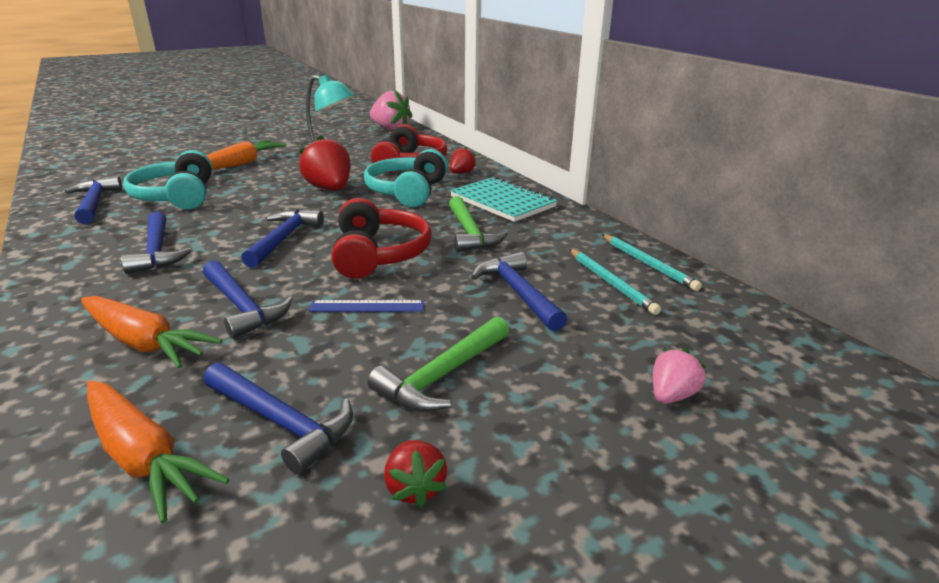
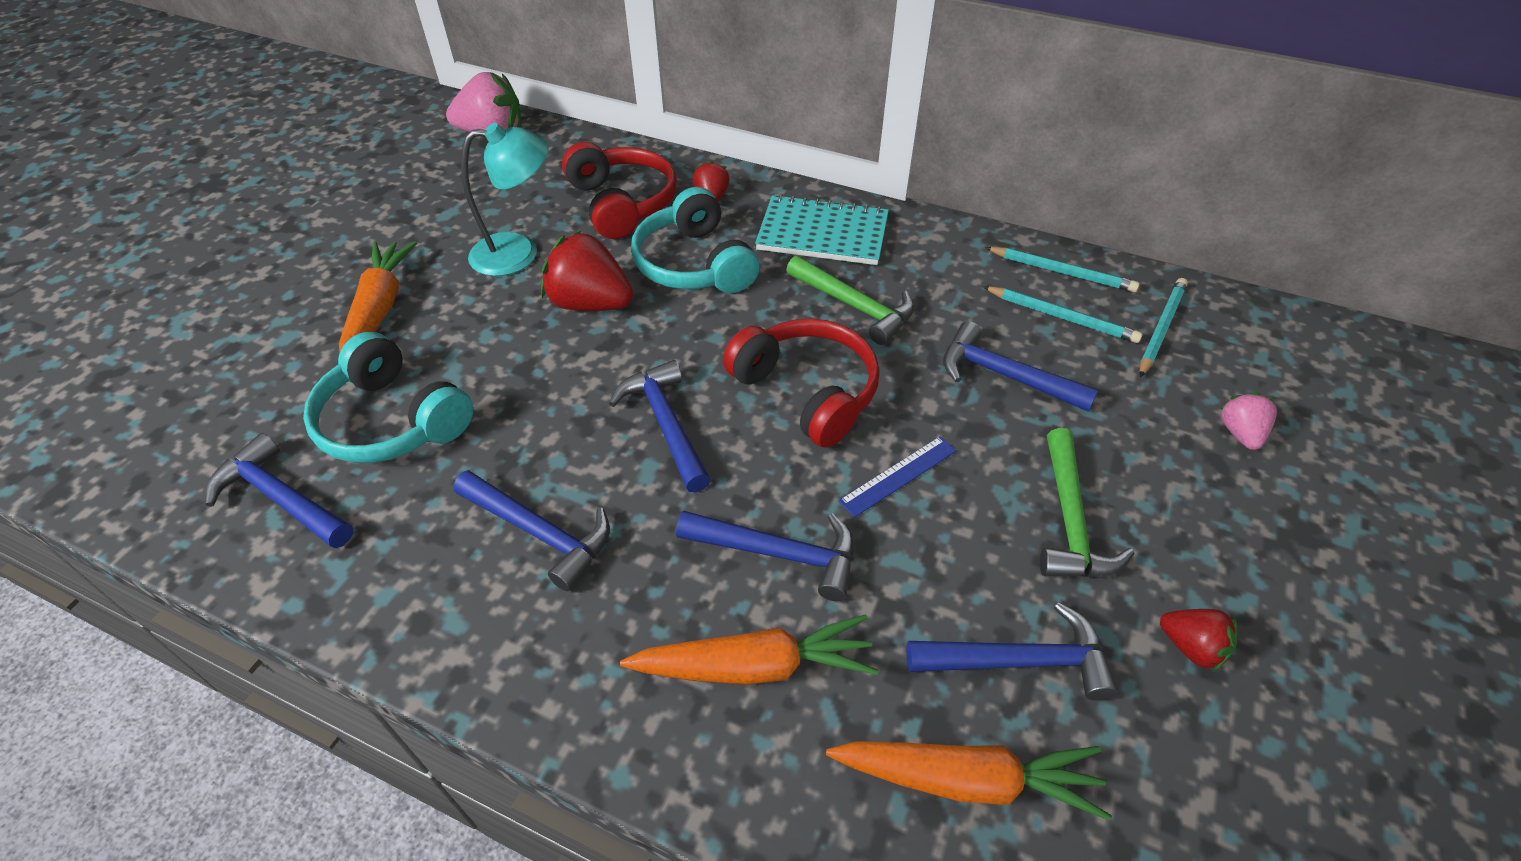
camera: 35 degrees left, 20 degrees up
(689, 316) = (1161, 329): none -> turquoise pencil

